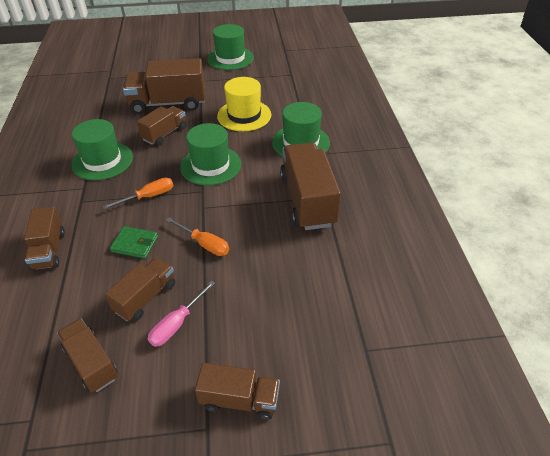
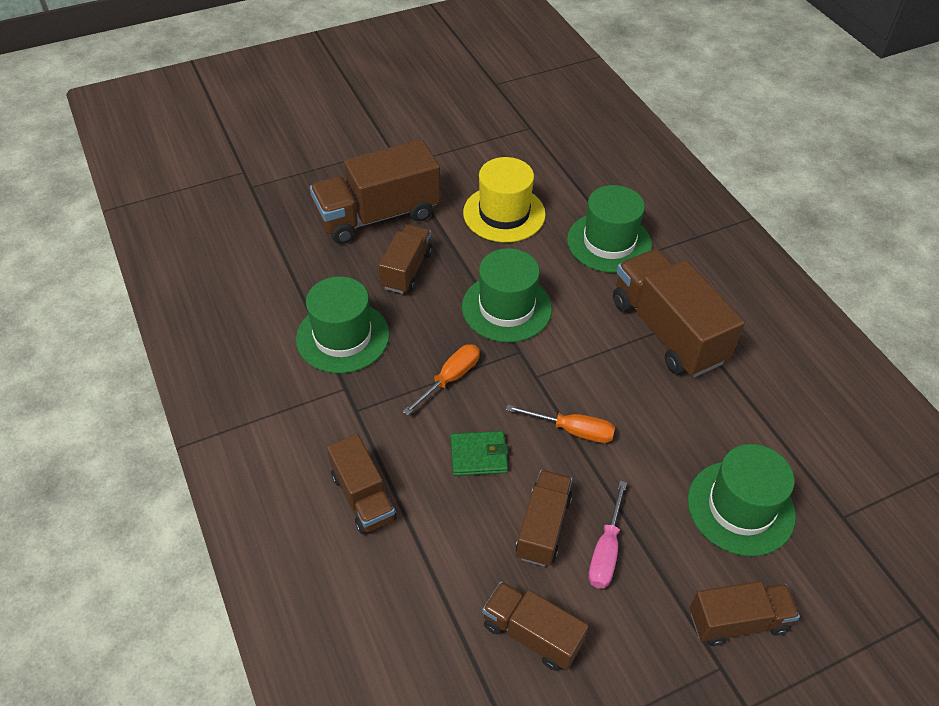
camera: 20 degrees left, 5 degrees up
(230, 58) = (422, 114): green hat -> green hat (740, 507)

